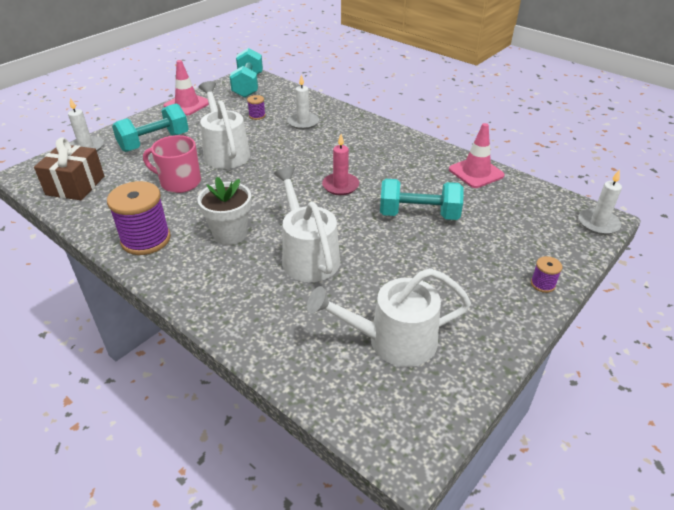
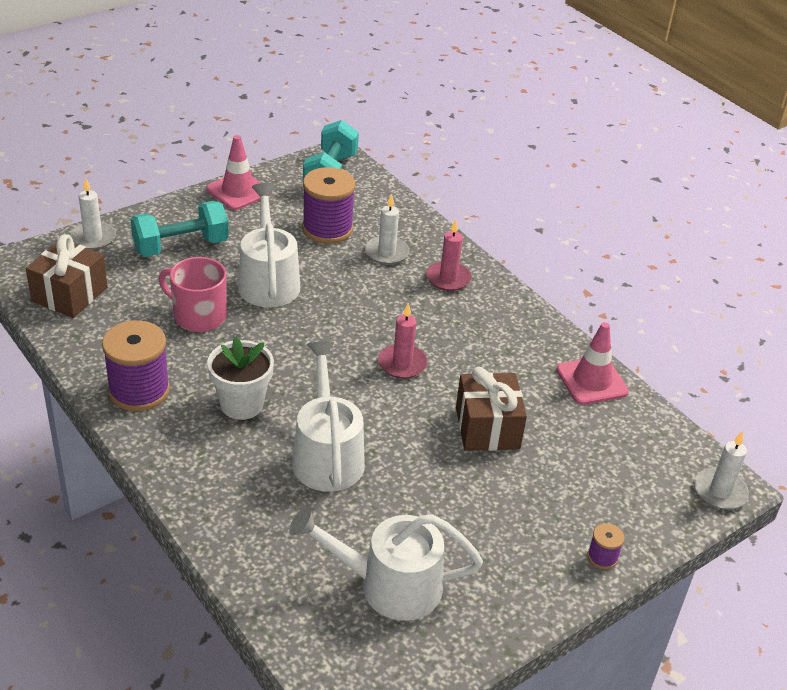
camera: 10 degrees right, 0 degrees up
(257, 116) = (327, 229): purple spool -> purple spool, size x2.18
(351, 130) = (448, 278): none -> pink candle
(418, 215) = (487, 428): turquoise dumbbell -> brown gift

